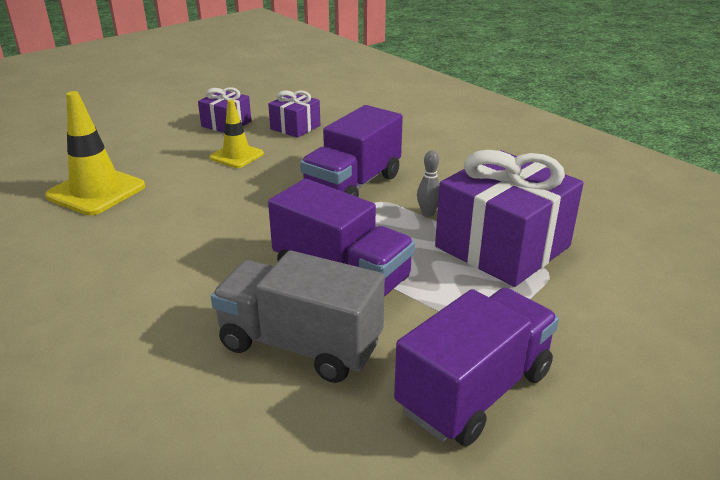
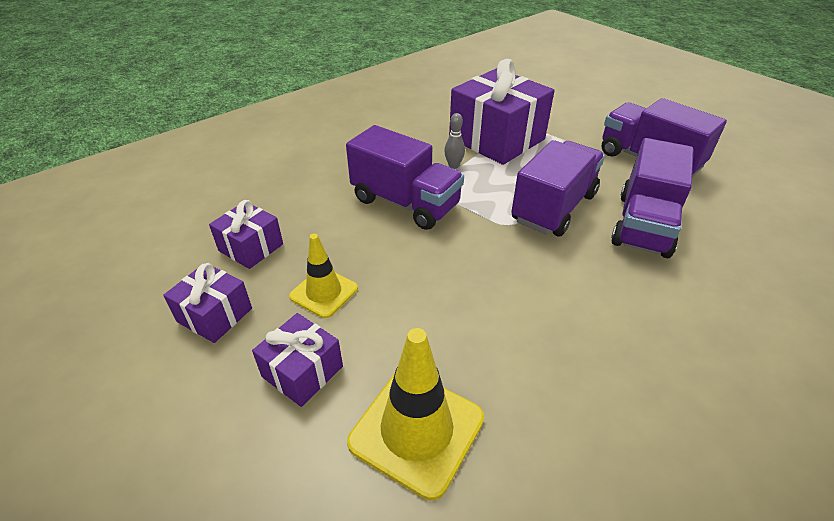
camera: 90 degrees left, 10 degrees up
(164, 154) = (302, 371): none -> purple gift
(300, 345) = (643, 225): grey truck -> purple truck

